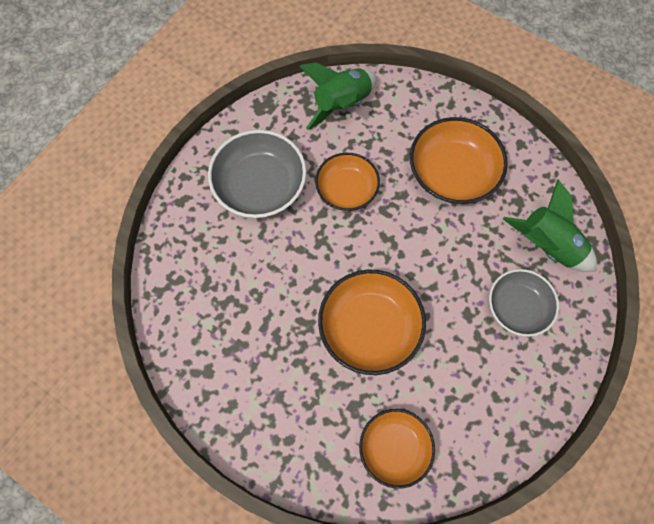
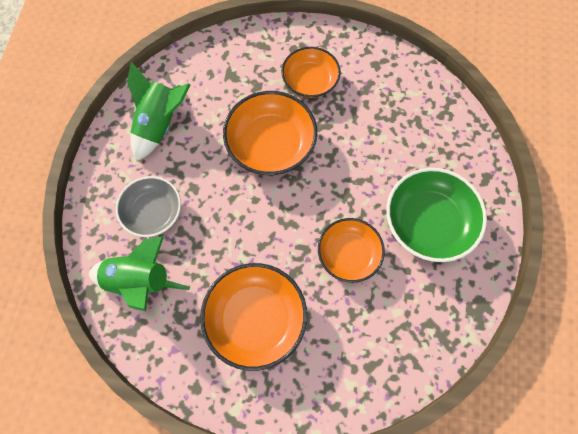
camera: 155 degrees right, 0 degrees up
(260, 185) = (429, 222): grey bowl -> green bowl
(342, 105) = (402, 348): green rocket -> green rocket (160, 124)
(394, 448) = (216, 73): orange bowl -> orange bowl (310, 81)

